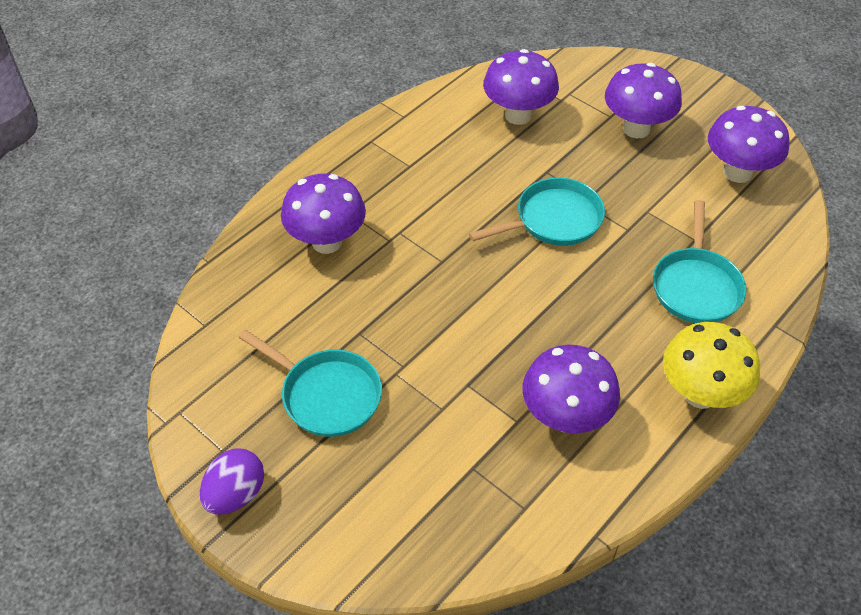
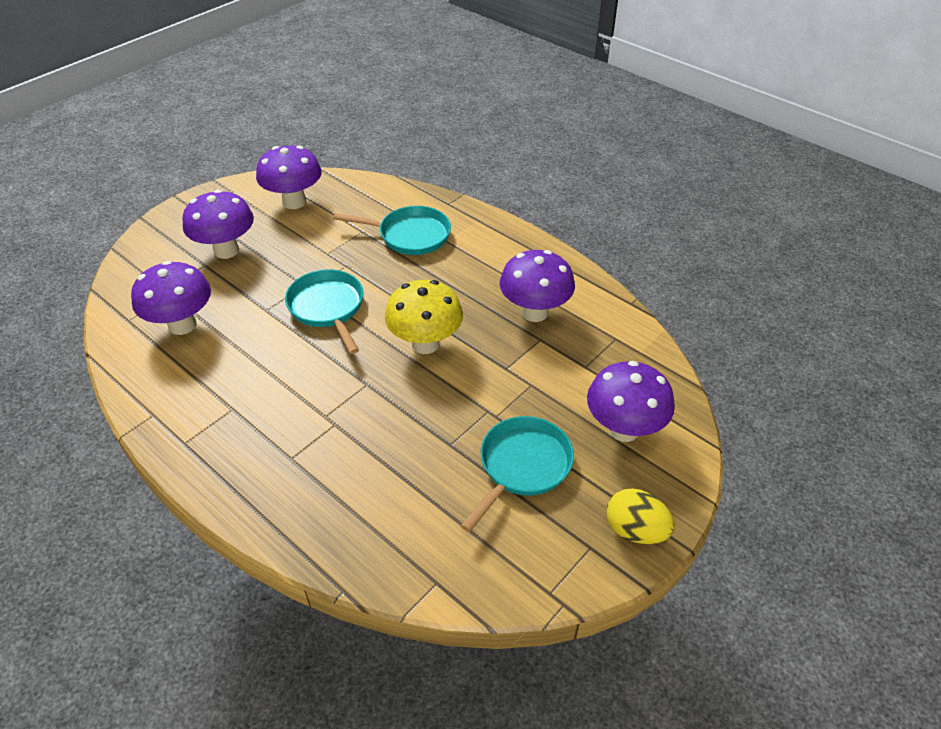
camera: 90 degrees left, 5 degrees down
(236, 494) = (635, 530): purple egg -> yellow egg
(327, 242) = (330, 476): purple mushroom -> purple mushroom (624, 429)
(700, 394) = (509, 244): yellow mushroom -> yellow mushroom (425, 344)

